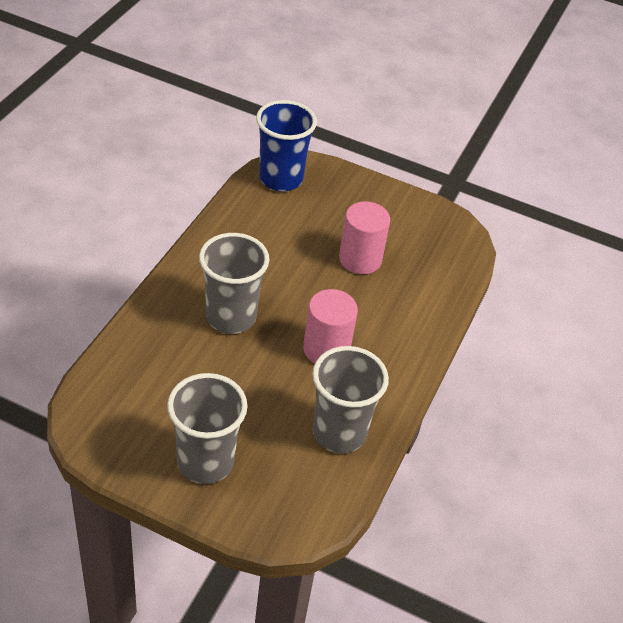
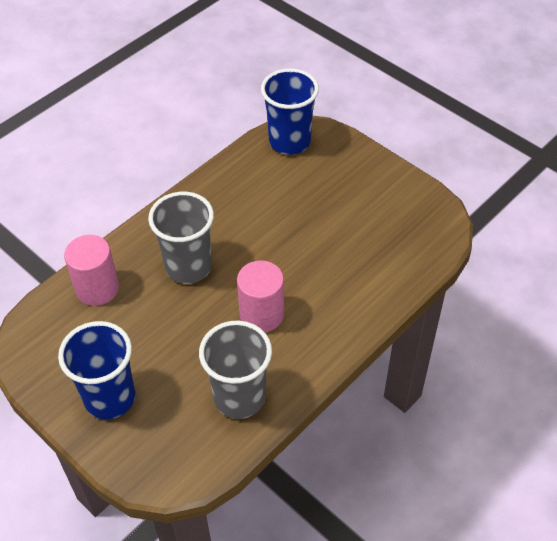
camera: 25 degrees right, 5 degrees up
(205, 462) = (110, 398): grey cup -> blue cup
(360, 259) = (331, 232): pink cylinder -> pink cylinder (97, 288)

